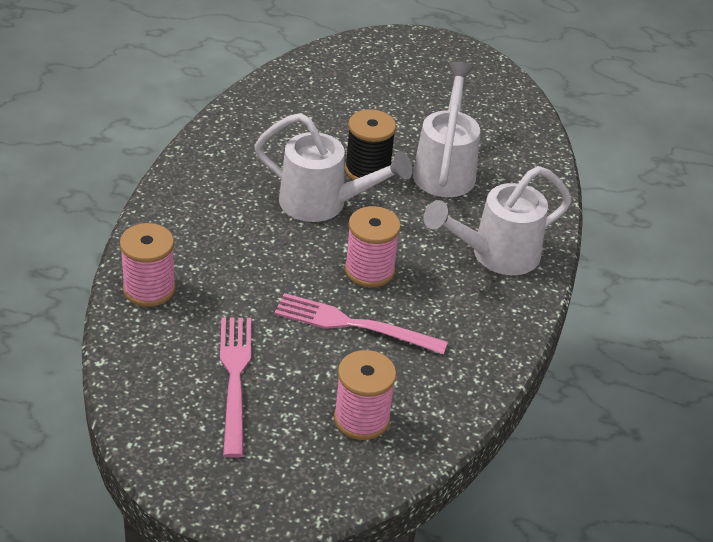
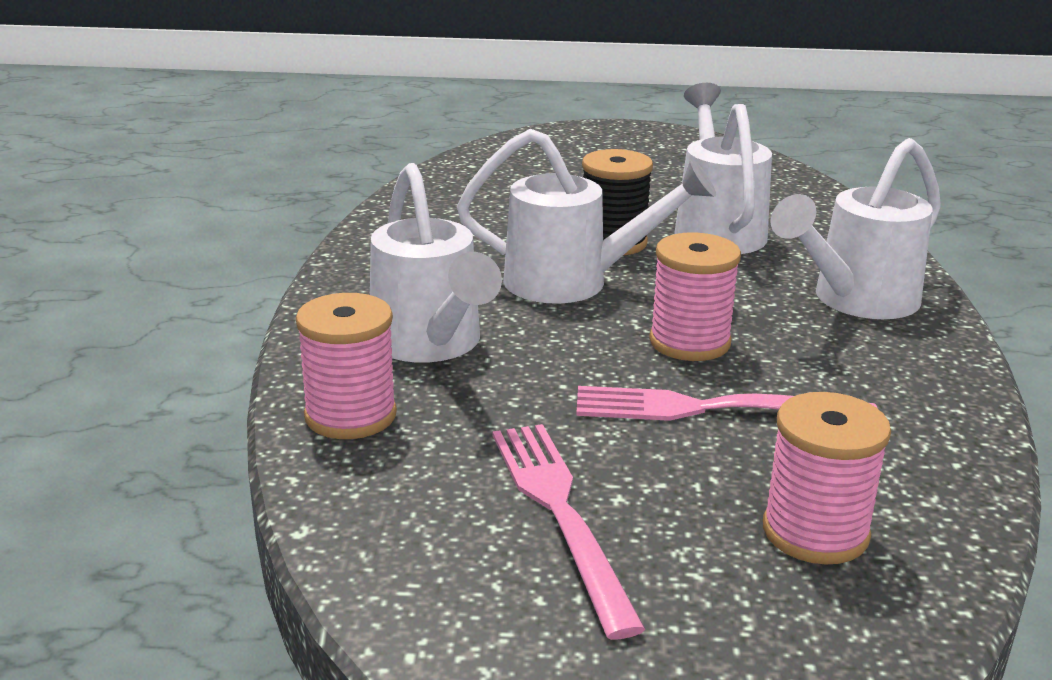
camera: 10 degrees left, 15 degrees down
(213, 242) = (431, 345): none -> white watering can

